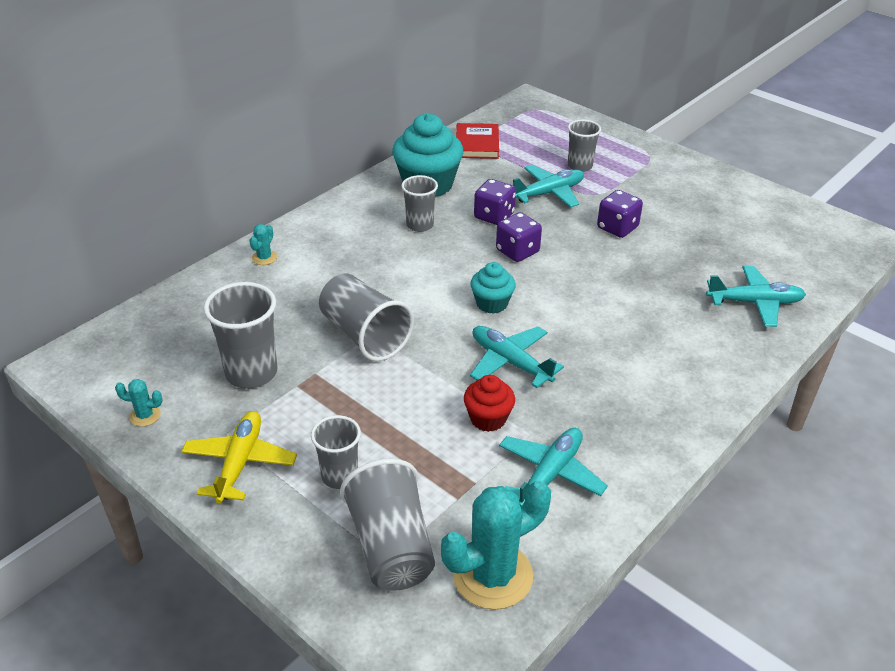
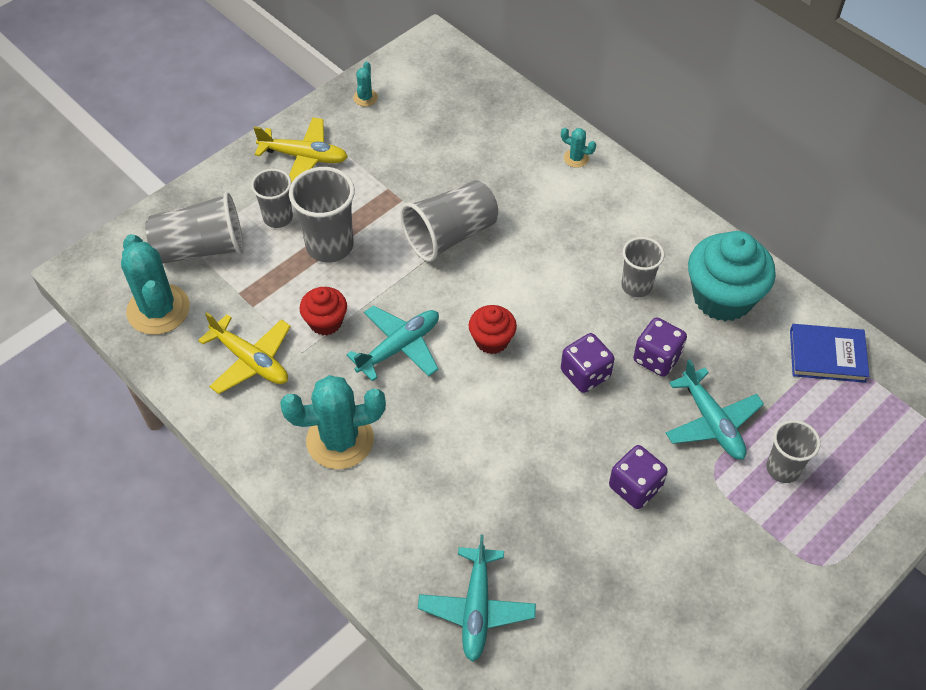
camera: 95 degrees right, 15 degrees up
(251, 373) = (407, 158): grey cup -> grey cup (329, 245)
(477, 144) = (827, 356): red book -> blue book
(491, 303) = (492, 340): turquoise cupcake -> red cupcake
(550, 474) = (251, 361): turquoise plane -> yellow plane
(627, 394) = (340, 440): none -> turquoise cactus

